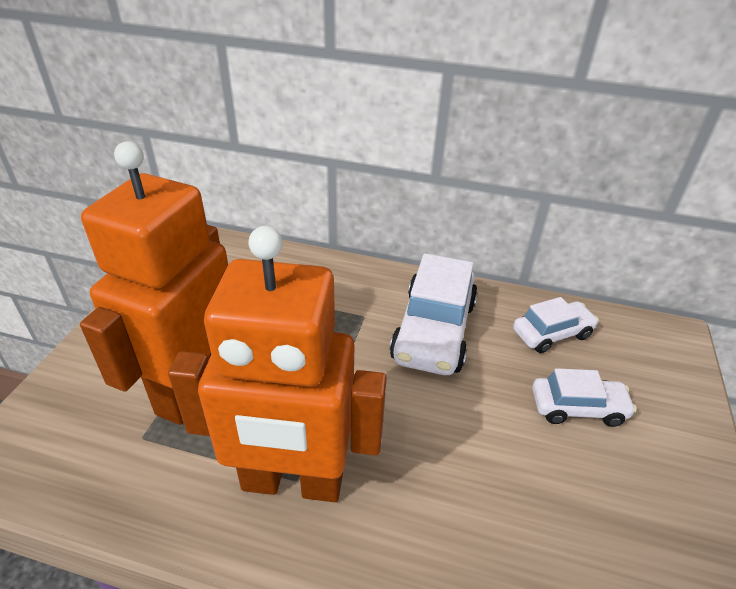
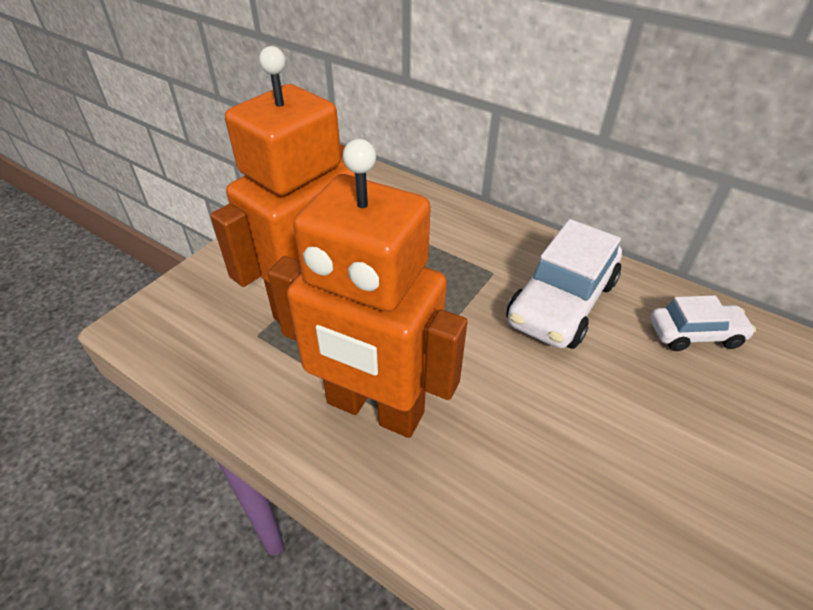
camera: 20 degrees right, 5 degrees up
(577, 408) = (697, 417): white car -> none

